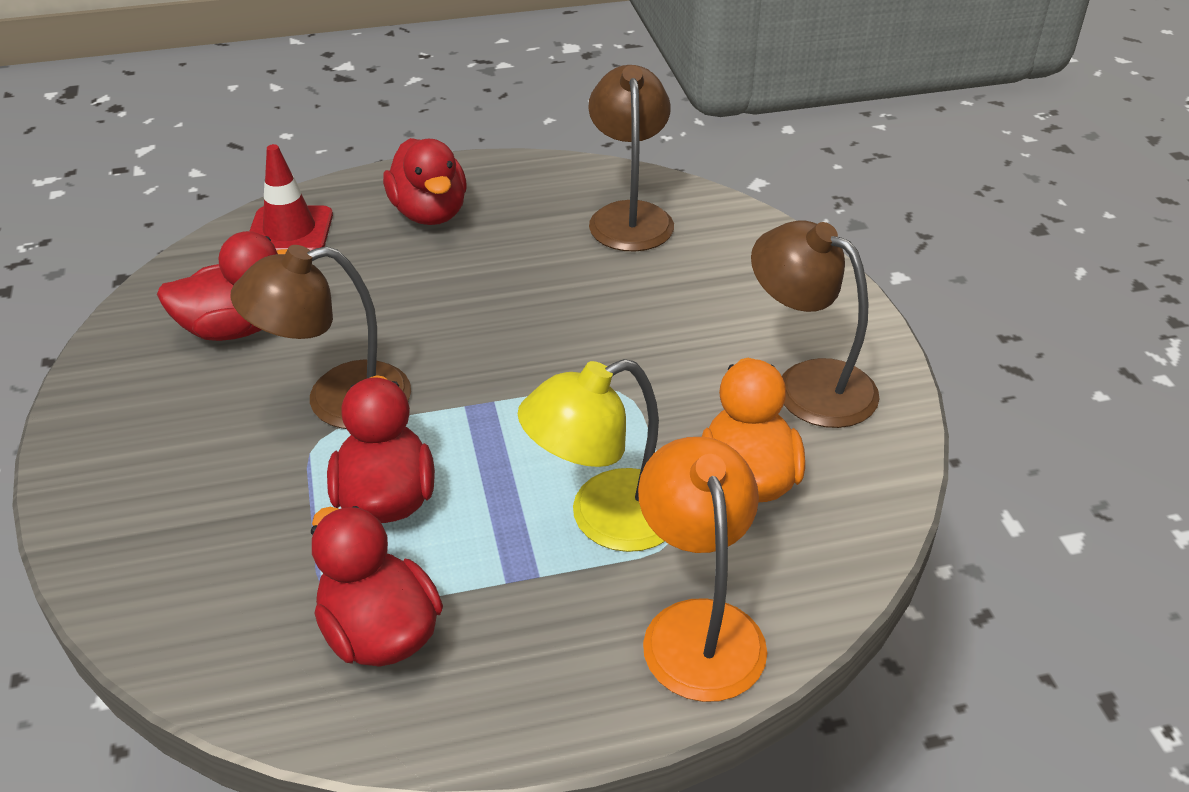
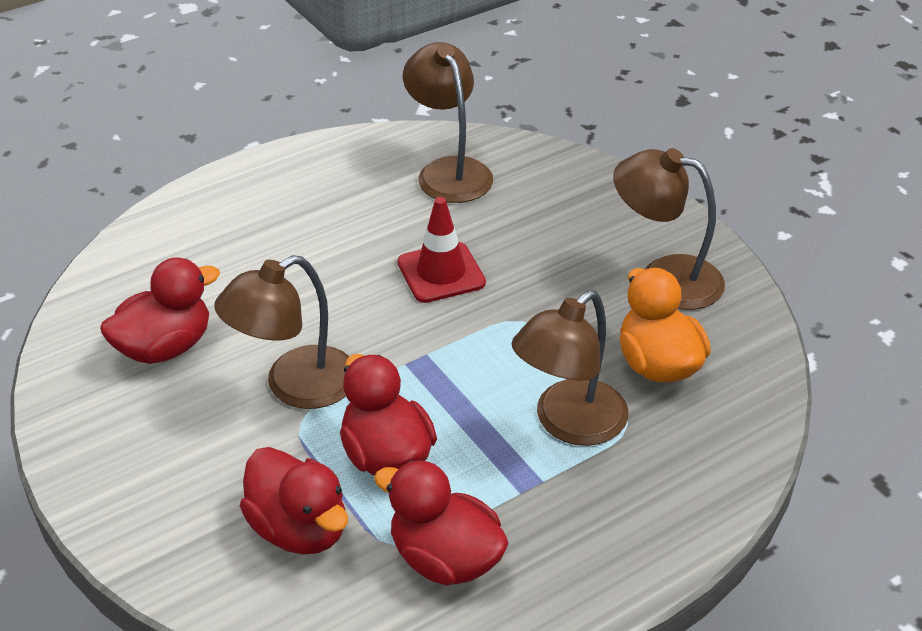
camera: 20 degrees left, 0 degrees up
(290, 231) = (157, 250): red traffic cone -> red traffic cone (441, 273)
(429, 213) = (275, 205): red duck -> red duck (299, 529)
(605, 519) = (568, 424): yellow lamp -> brown lamp
(698, 627) = (681, 484): orange lamp -> none

